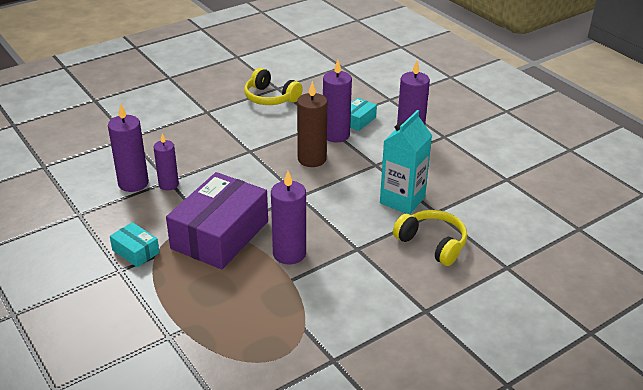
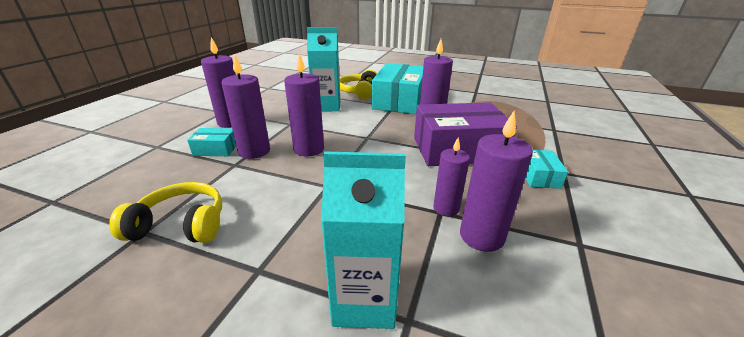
camera: 125 degrees left, 5 degrees down
(153, 131) = (364, 300): none -> turquoise carton
(270, 98) = (181, 225): yellow headphones -> yellow headphones turned 90 degrees counterclockwise
(312, 159) = (309, 149): brown candle -> purple candle
(369, 262) = (399, 101): none -> turquoise box

